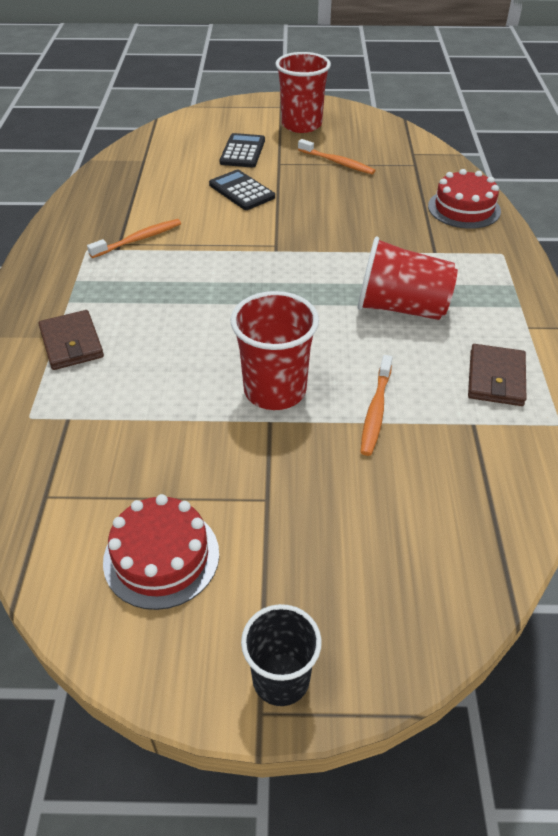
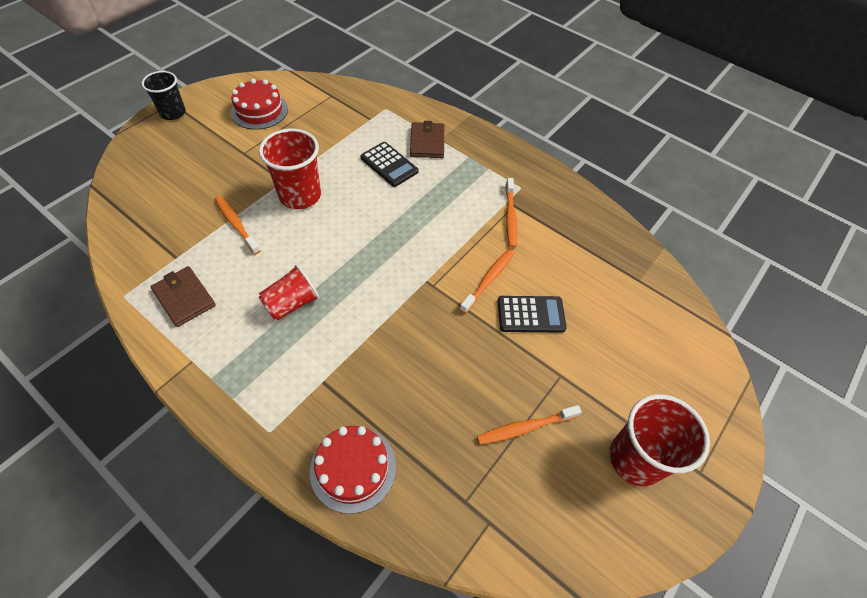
camera: 125 degrees right, 10 degrees up
(72, 343) = (427, 142): brown wallet -> brown wallet turned 75 degrees clockwise
(232, 221) = (488, 280): none -> orange toothbrush
(242, 151) = (606, 361): black calculator -> black calculator (389, 165)
(401, 308) = (292, 303): red cup -> red cup, size x0.66

